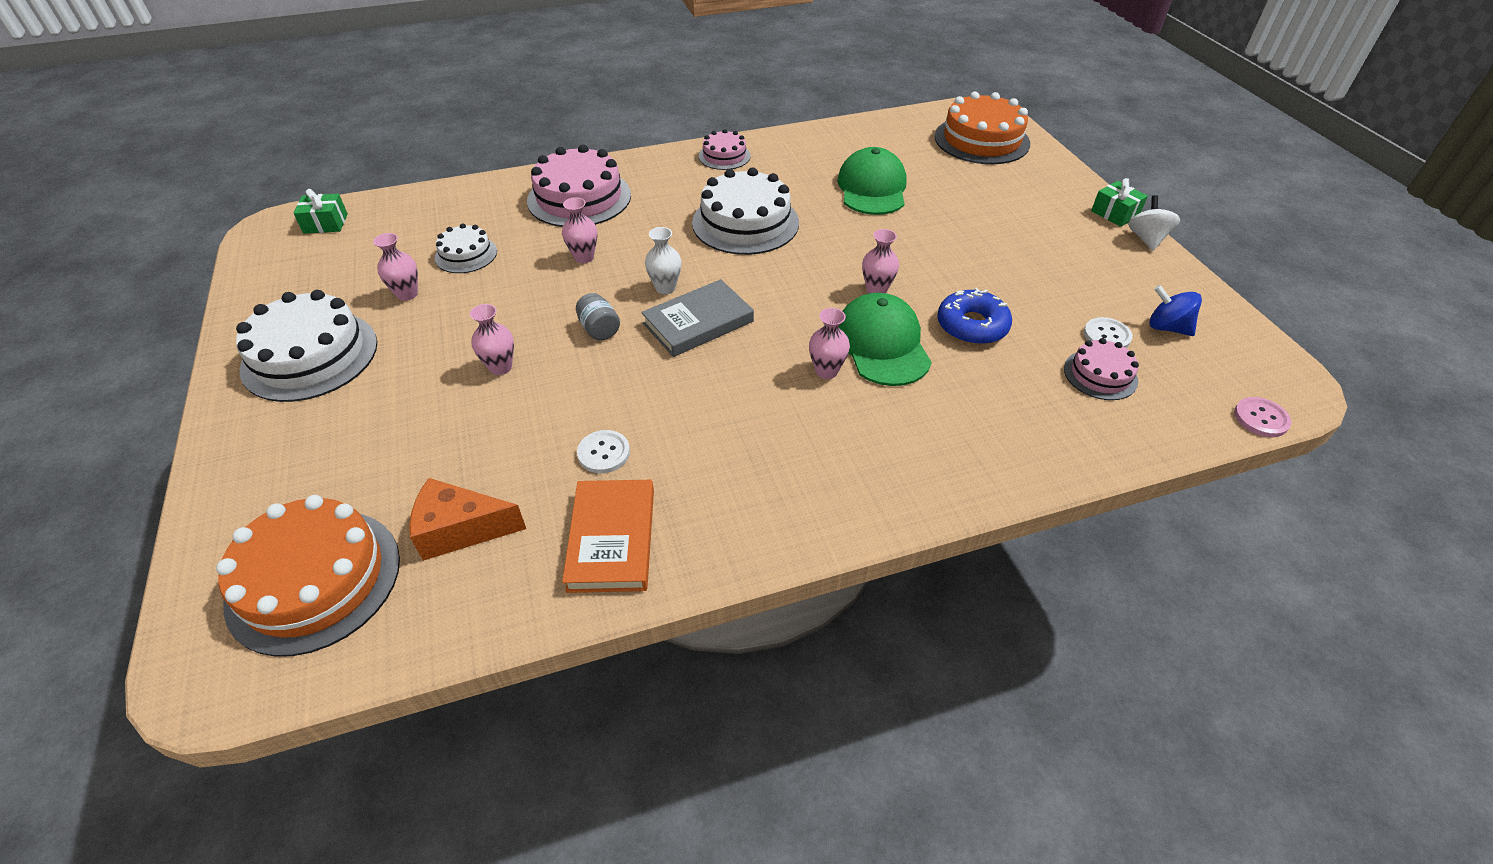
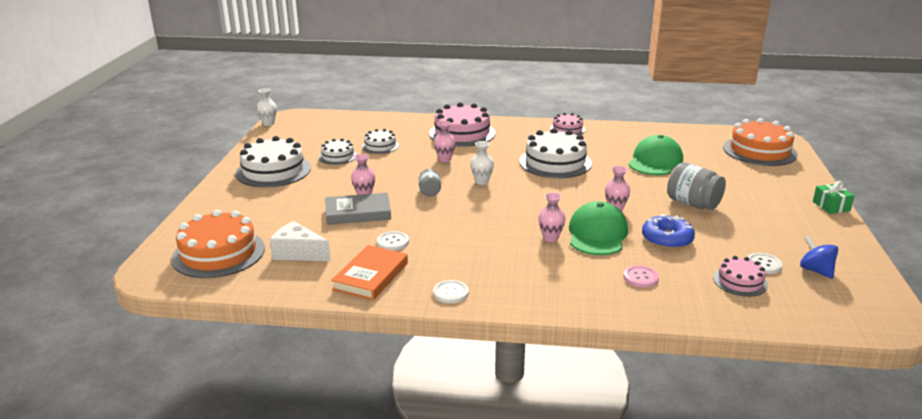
camera: 25 degrees right, 20 degrees down
(241, 251) = (268, 123): none -> white vase
(325, 223) = (317, 120): green gift -> none
(407, 294) = (338, 156): pink vase -> white cake
(460, 530) = (298, 253): orange cheese -> white cheese
(698, 322) = (489, 200): grey book -> grey book (358, 212)
(754, 530) = (450, 293): none -> white button
(963, 252) = (693, 204): none -> grey jar
(1146, 239) = (844, 224): white spinning top -> none
(1261, 418) = (847, 331): pink button -> pink button (641, 278)

